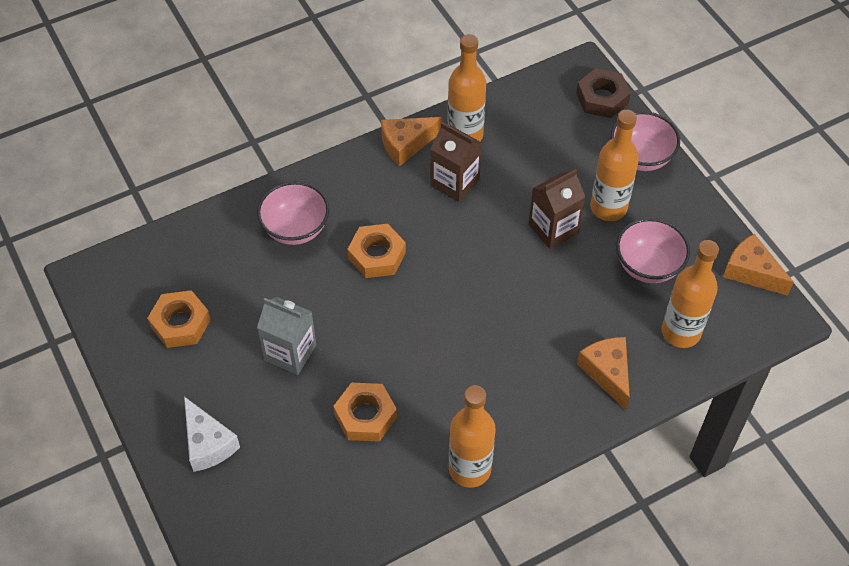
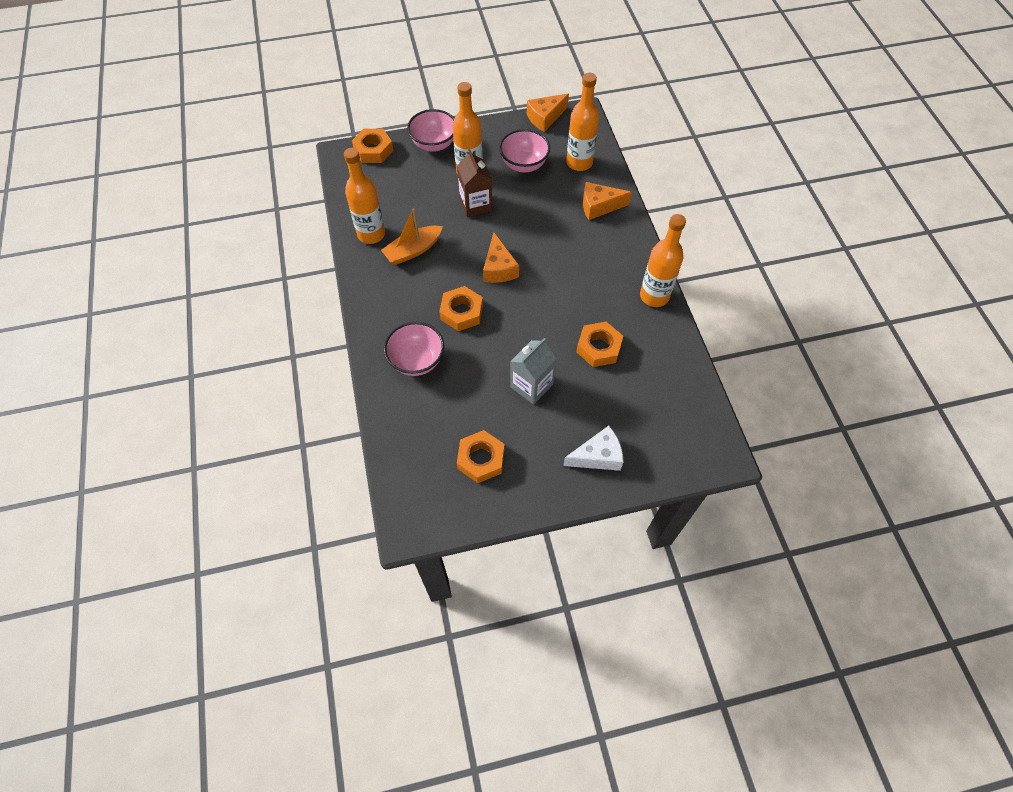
camera: 75 degrees left, 5 degrees up
(406, 144) = (364, 272): orange cheese -> orange cheese (499, 268)
(454, 182) = (413, 250): brown carton -> orange boat
(602, 98) = (373, 150): brown nut -> orange nut

